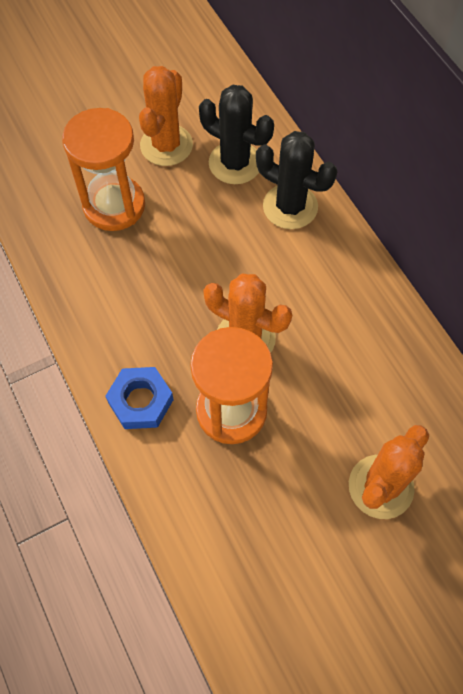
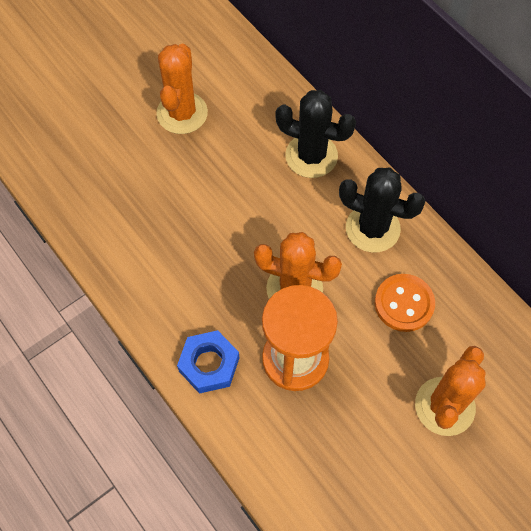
camera: 10 degrees left, 0 degrees up
(114, 205) = (144, 180): orange hourglass -> none
(235, 163) = (251, 121): black cactus -> black cactus (372, 228)
(357, 372) = (404, 304): none -> orange button

